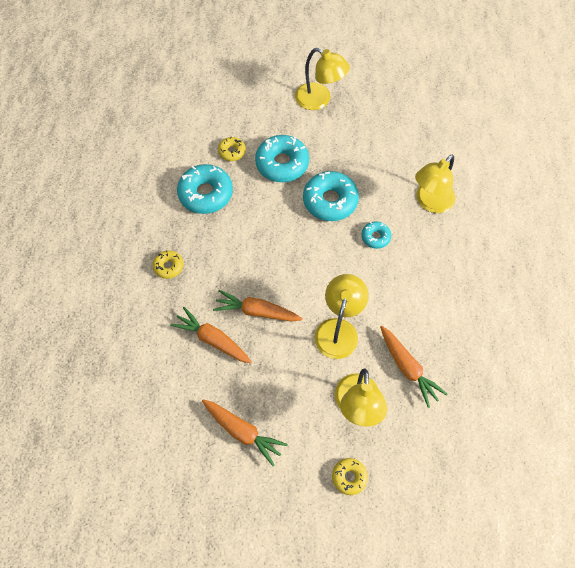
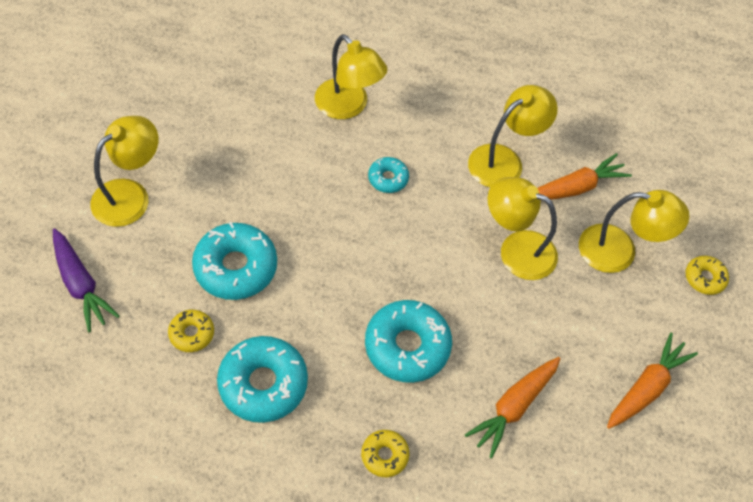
camera: 85 degrees left, 5 degrees down
(252, 93) = (81, 285): none -> purple carrot
(256, 311) = (477, 343): orange carrot -> none
(330, 201) = (317, 219): turquoise donut -> turquoise donut (407, 346)
(417, 313) = (504, 160): none -> yellow lamp

